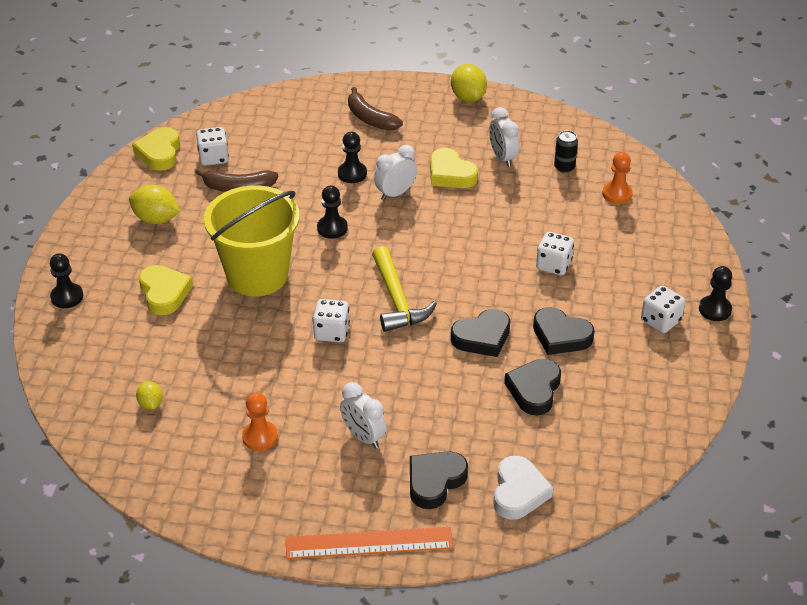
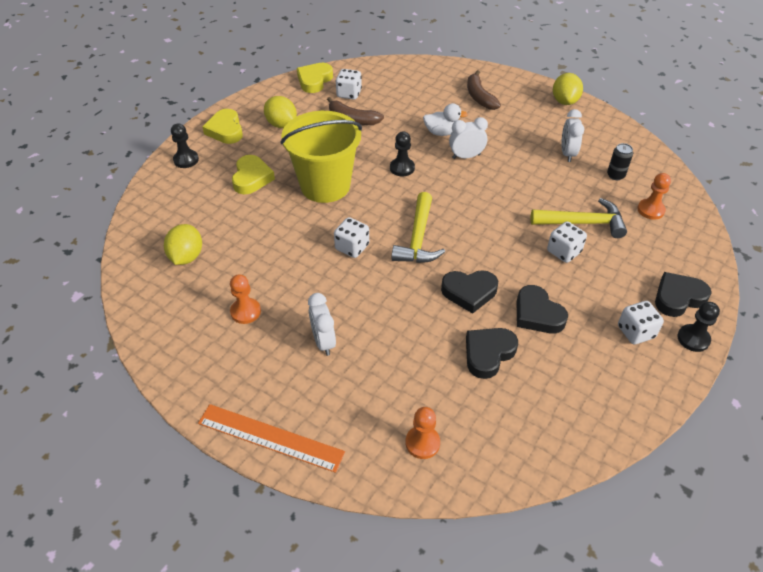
camera: 25 degrees right, 5 degrees up
(150, 404) = (186, 257): yellow lemon -> yellow lemon, size x1.72
(352, 173) = (442, 132): black pawn -> white duck
(435, 481) = (357, 404): black heart -> black heart (678, 297)
(450, 174) = (518, 154): yellow heart -> yellow heart (225, 130)
(518, 492) = (422, 443): white heart -> orange pawn
(557, 229) = (583, 223): none -> yellow hammer

